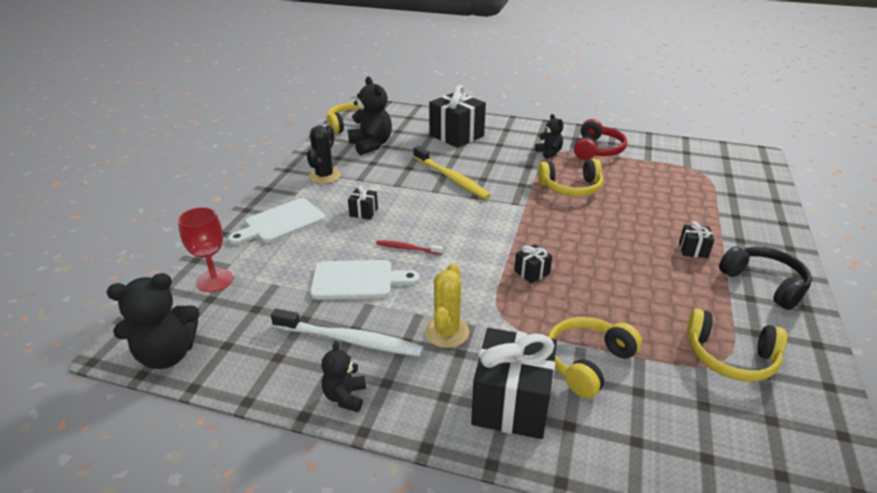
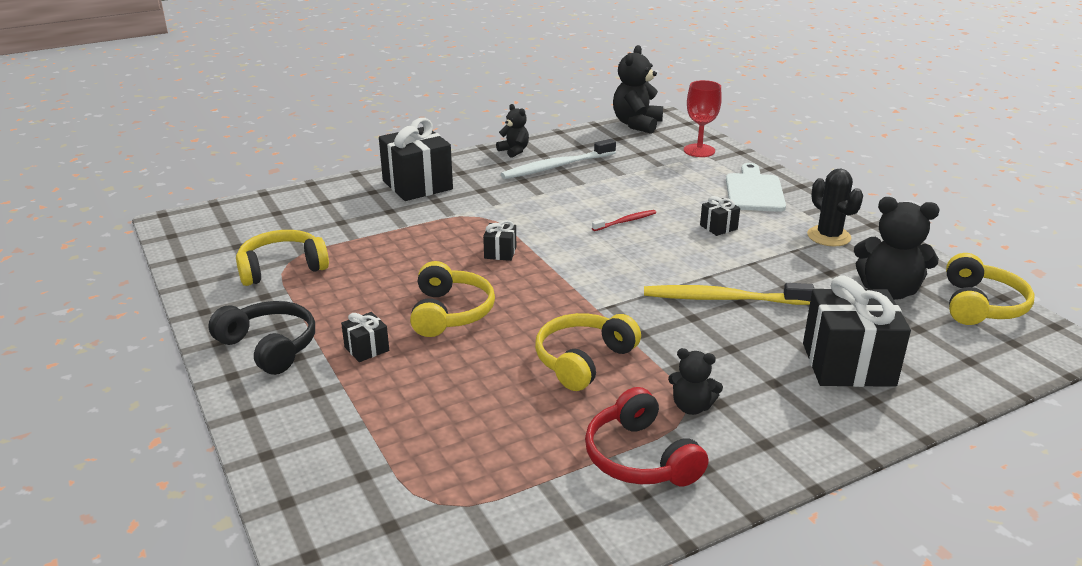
camera: 135 degrees right, 5 degrees down
(358, 280) = (616, 189): white cutting board -> none
(446, 332) = (505, 194): yellow cactus -> none
(587, 362) = (390, 220): yellow headphones -> yellow headphones (450, 312)
(764, 283) = (269, 347): black headphones -> black headphones turned 150 degrees counterclockwise

